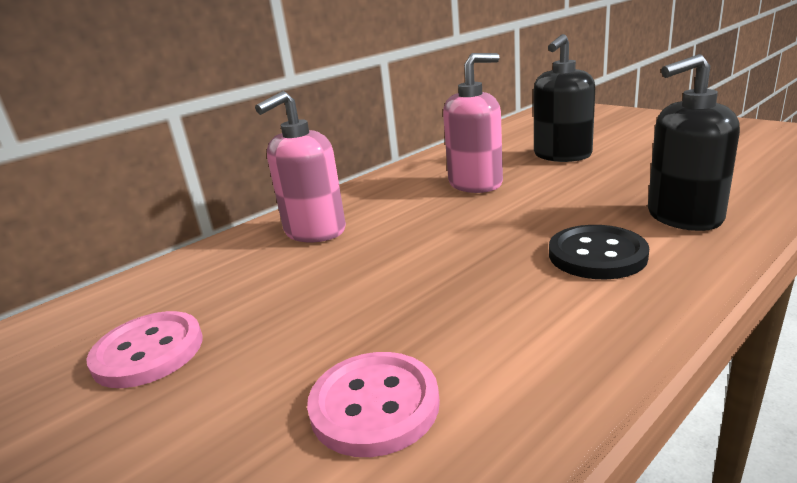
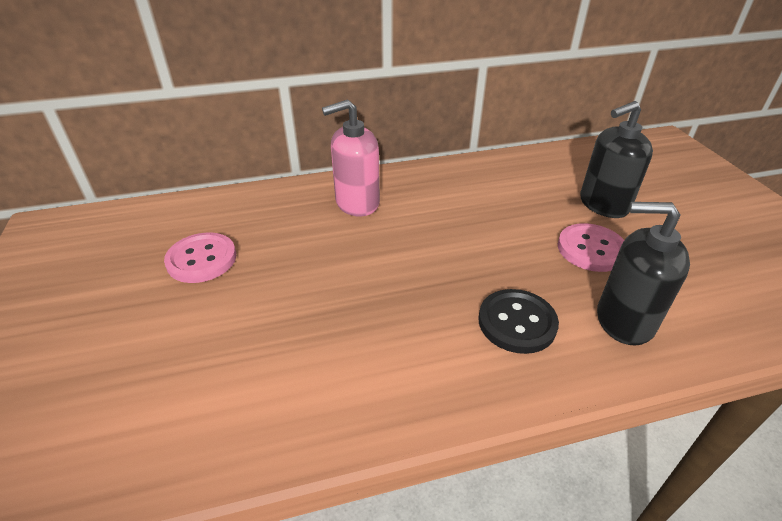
camera: 25 degrees right, 15 degrees up
(374, 405) = (279, 363): pink button -> pink button (591, 249)
(475, 183) = (504, 206): pink soap dispenser -> none

